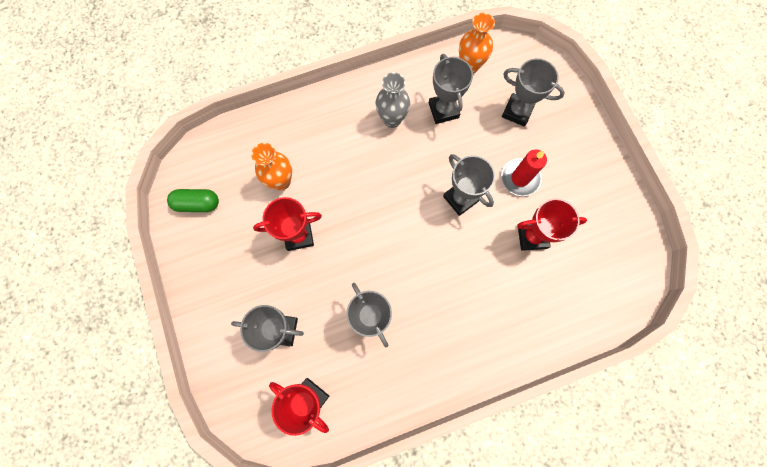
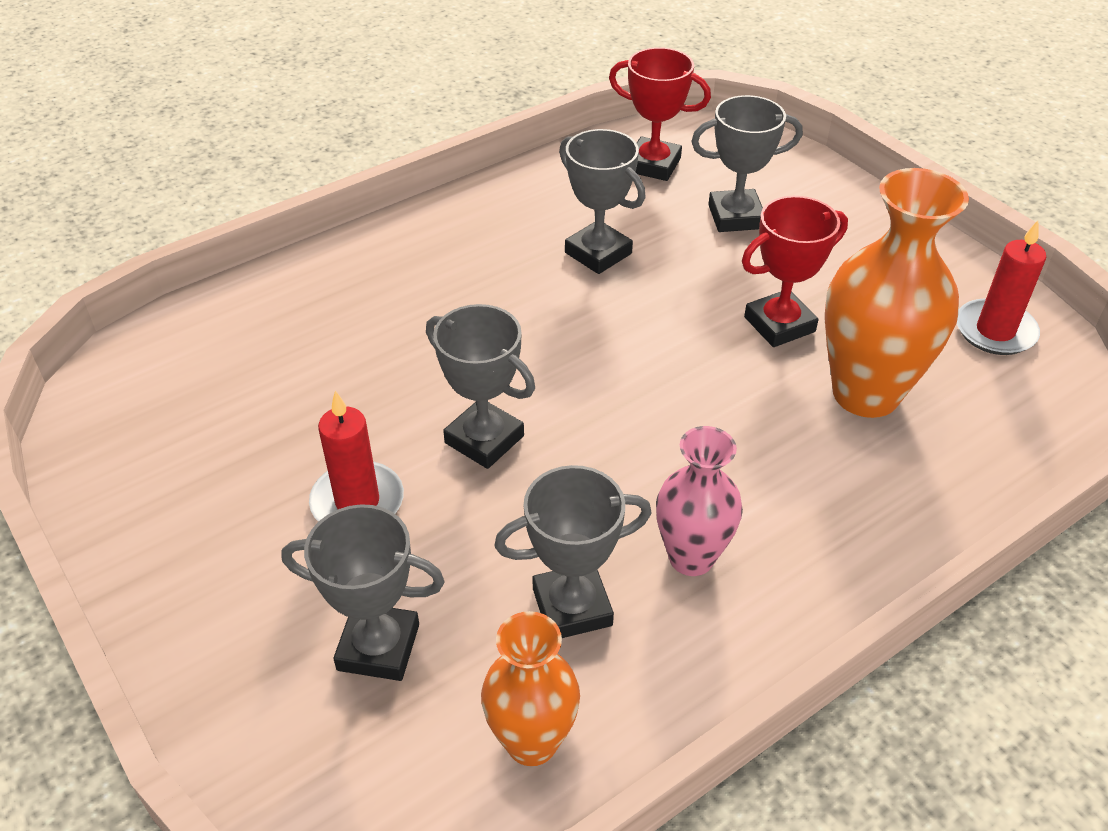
camera: 165 degrees right, 30 degrees down
(197, 204) = (995, 331): green capsule -> red candle
(281, 181) = (865, 394): orange vase -> orange vase, size x1.66
(392, 119) = (691, 557): grey vase -> pink vase
(443, 110) = (572, 607): grey trophy -> grey trophy turned 75 degrees counterclockwise
(532, 236) = (323, 407): red trophy -> none

